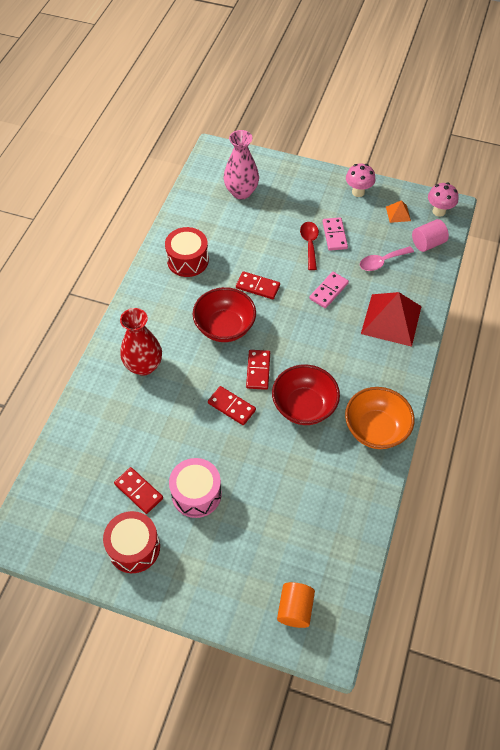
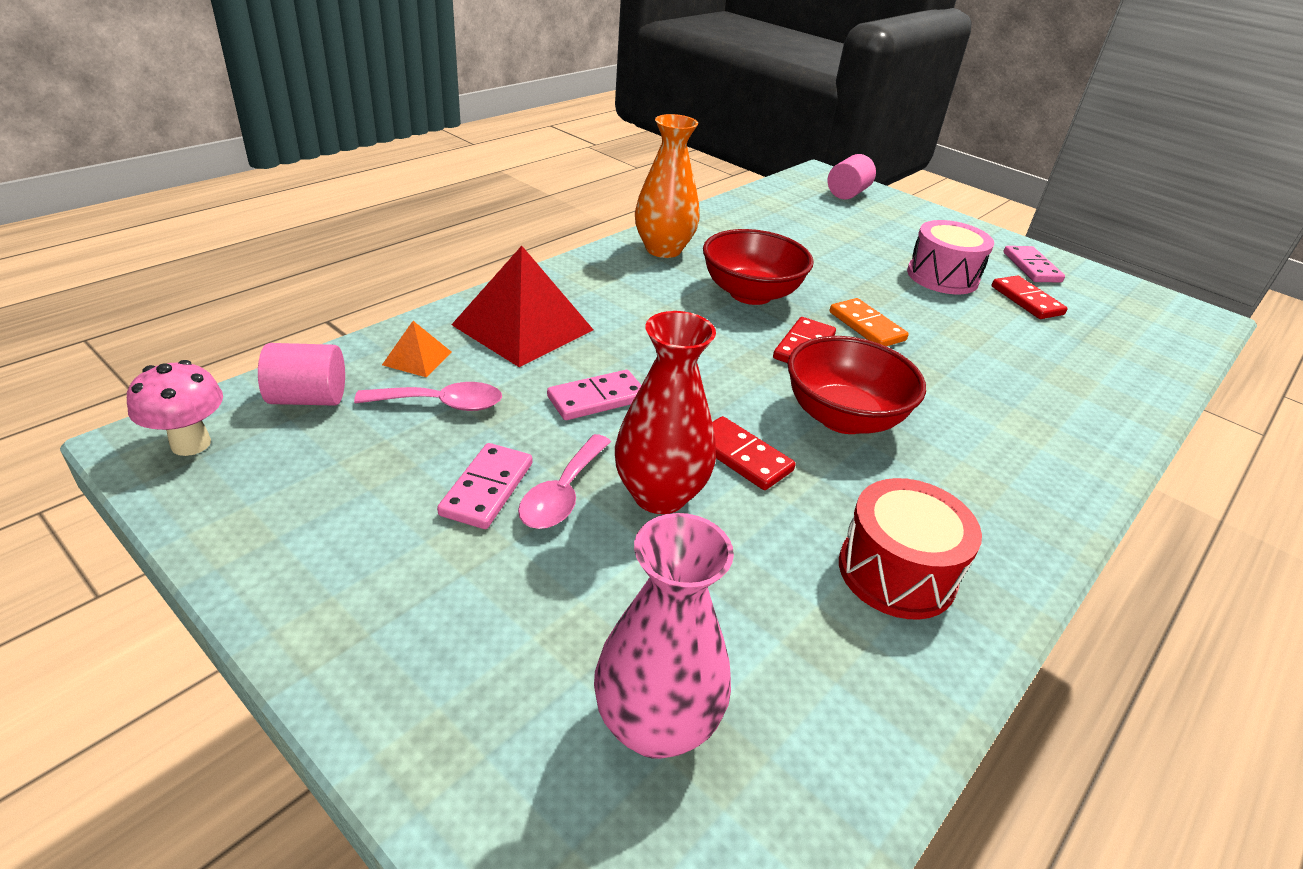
camera: 160 degrees left, 20 degrees down
(134, 547) = (1031, 267): red drum -> pink domino
(144, 366) = (1021, 417): red vase -> red vase (659, 495)
(231, 407) = (867, 326): red domino -> orange domino
(295, 609) = (847, 193): orange cylinder -> pink cylinder
(309, 244) = (562, 493): red spoon -> pink spoon
(358, 192) = (311, 570): pink mushroom -> none
(375, 429) = (663, 249): orange bowl -> orange vase
(398, 213) = (285, 476): orange pyramid -> orange pyramid (417, 358)

